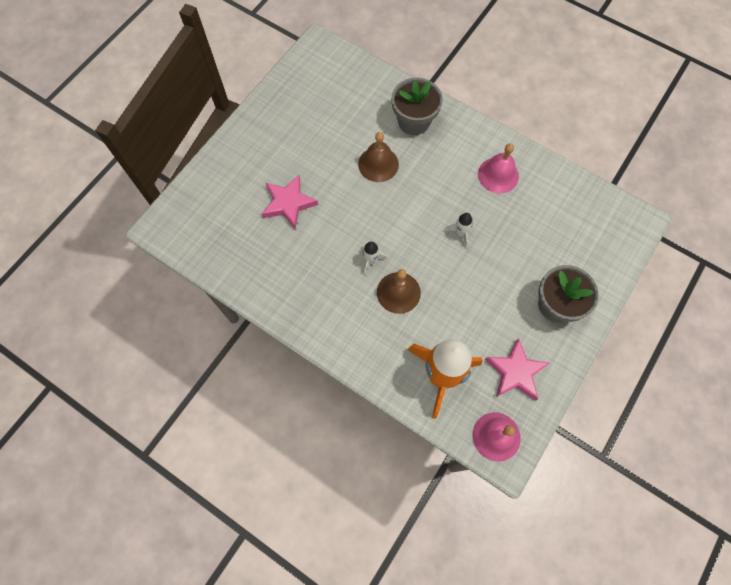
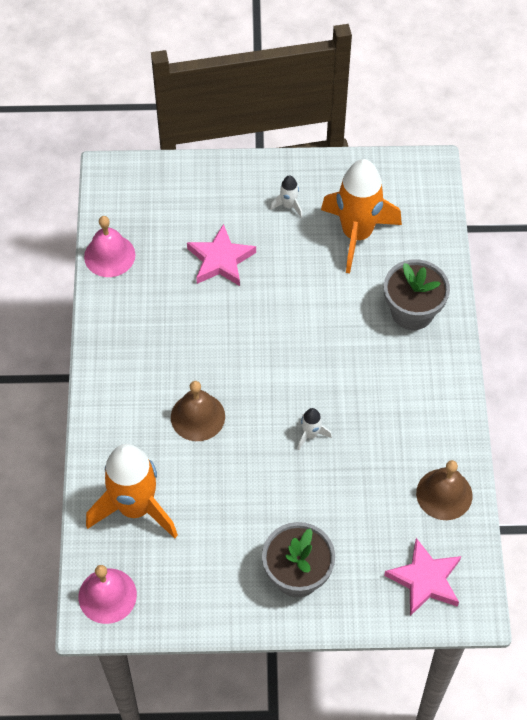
camera: 55 degrees right, 10 degrees down
(334, 114) = (357, 234): none -> orange rocket
(370, 261) = (213, 370): white rocket -> white rocket (288, 206)
(378, 164) = (331, 310): brown bell -> brown bell (444, 494)
(498, 175) = (412, 431): pink bell -> pink bell (109, 255)
(515, 372) = (190, 576): pink star -> pink star (425, 580)

